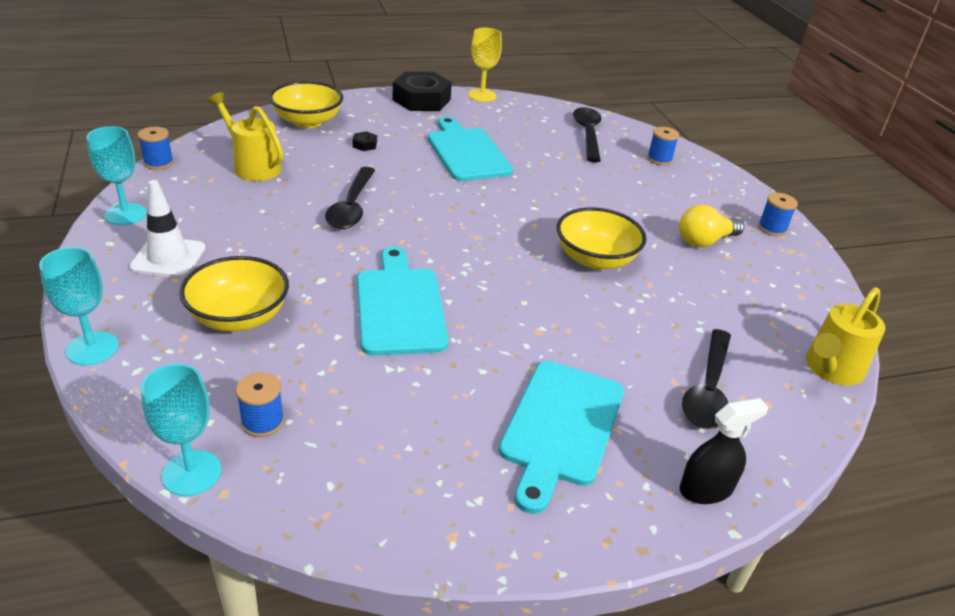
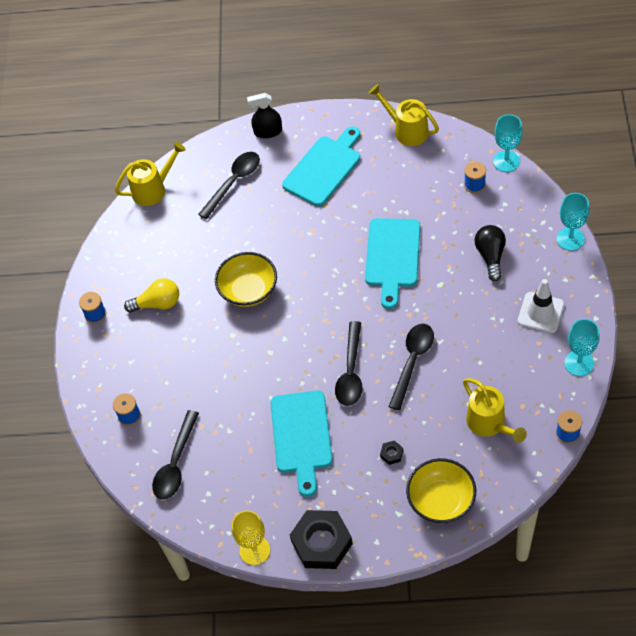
camera: 155 degrees left, 20 degrees up
(239, 317) = (490, 256): yellow bowl -> black light bulb
(416, 521) = (406, 130): none -> yellow watering can
(427, 196) = (351, 372): none -> black spoon

